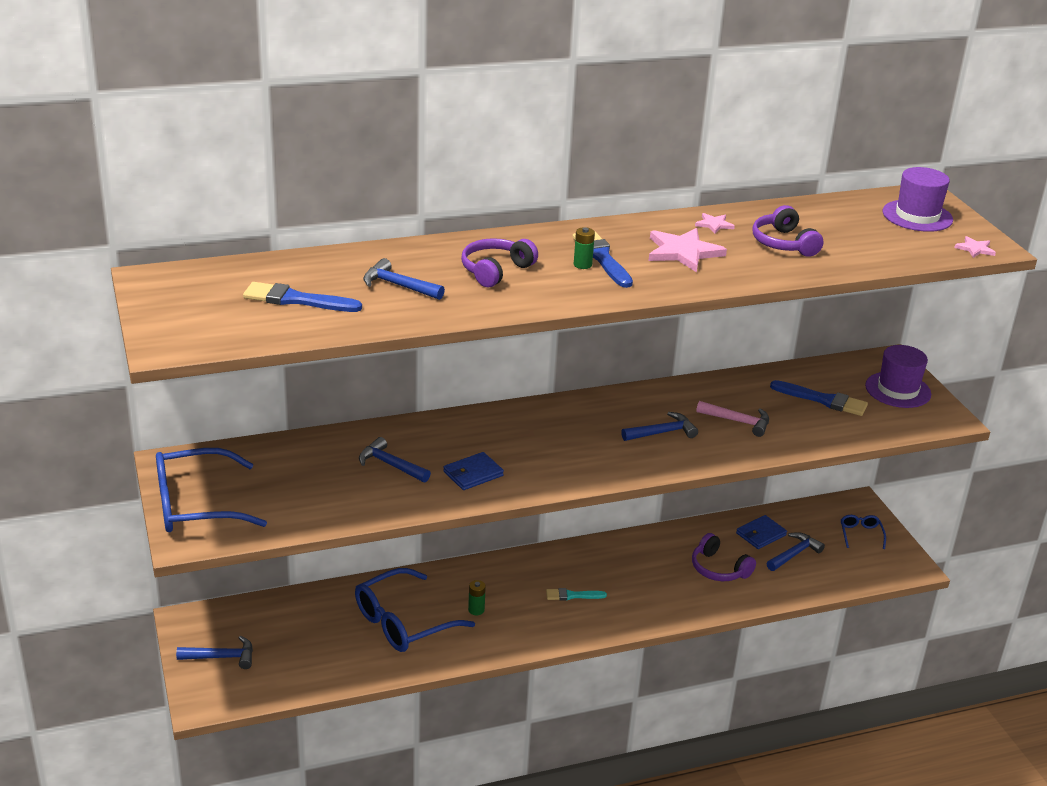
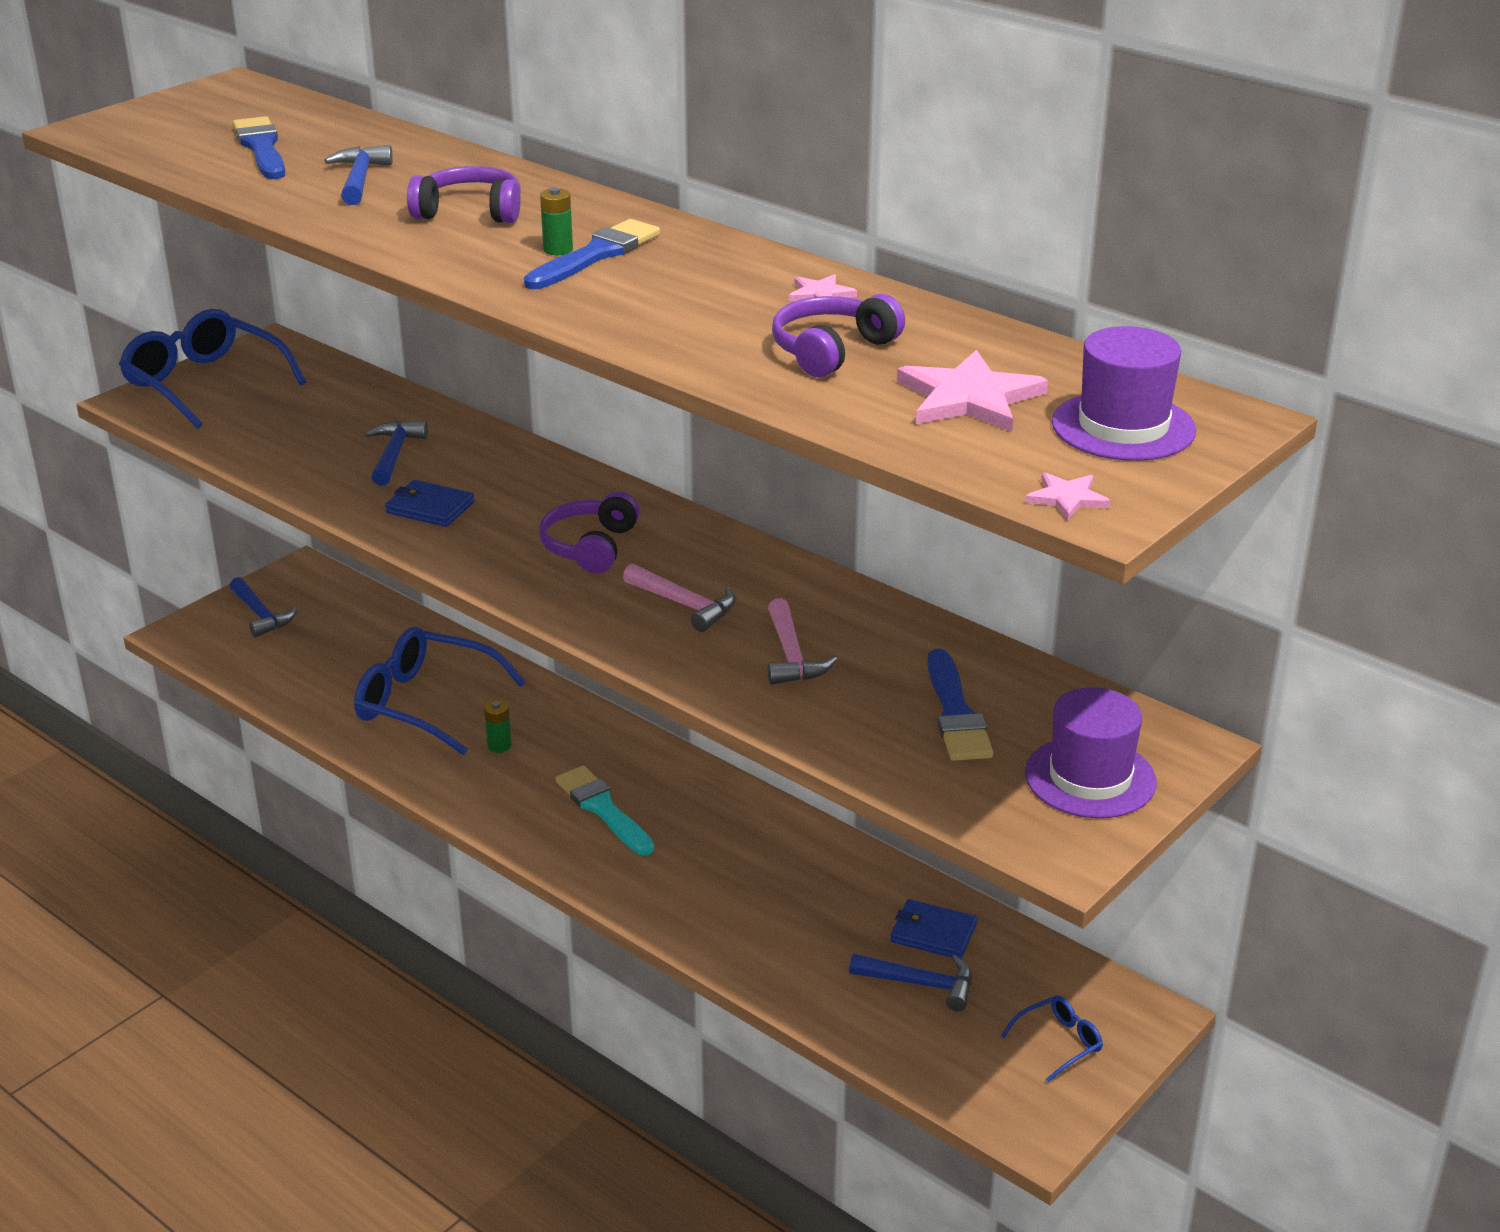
camera: 60 degrees right, 0 degrees up
(572, 595) = (603, 809): turquoise brush -> turquoise brush, size x1.58
(662, 432) = (685, 605): blue hammer -> pink hammer
(683, 252) = (691, 295): pink star -> pink star (969, 398)
(719, 569) = (799, 918): purple headphones -> purple headphones (590, 547)

